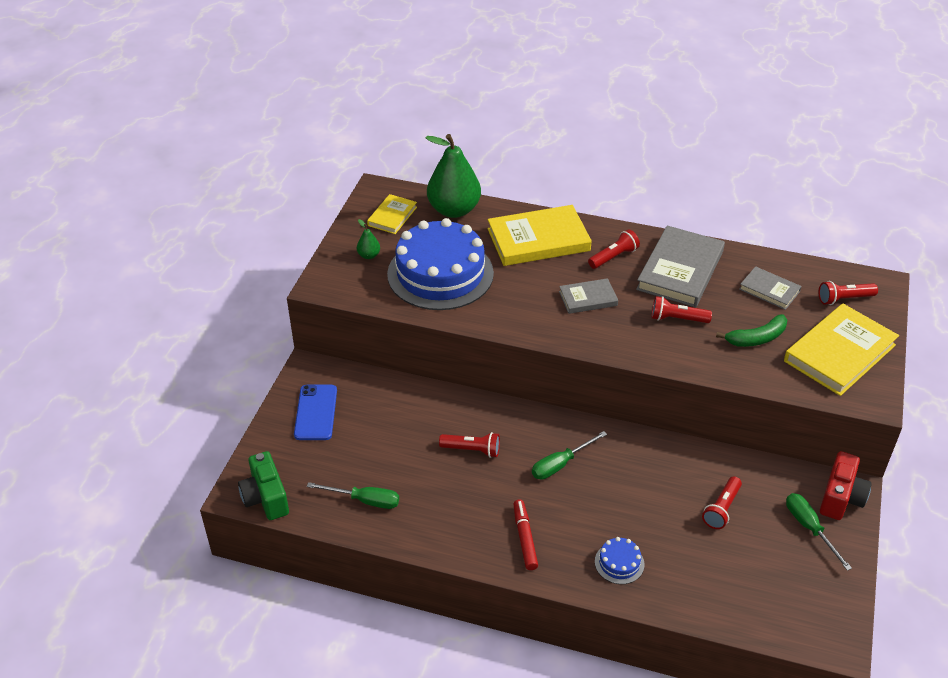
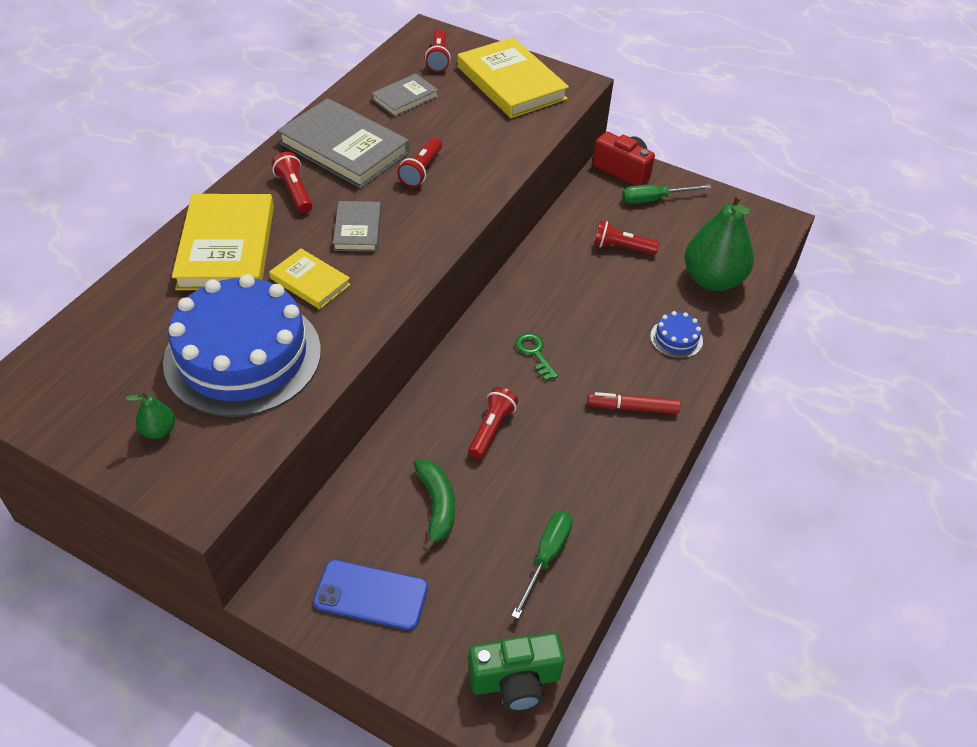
camera: 80 degrees left, 5 degrees up
(392, 216) = (82, 388): yellow book -> yellow book (310, 282)
(454, 210) = (112, 316): green pear -> green pear (712, 280)
(560, 464) = (534, 353): green screwdriver -> green key
(722, 509) = (621, 248): red flashlight -> red flashlight turned 150 degrees clockwise
(756, 338) = (472, 126): green banana -> green banana (437, 506)

